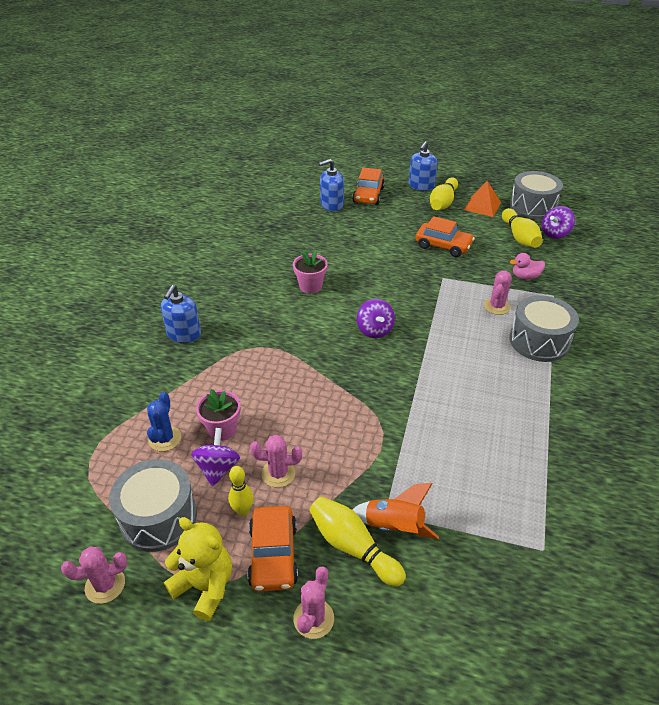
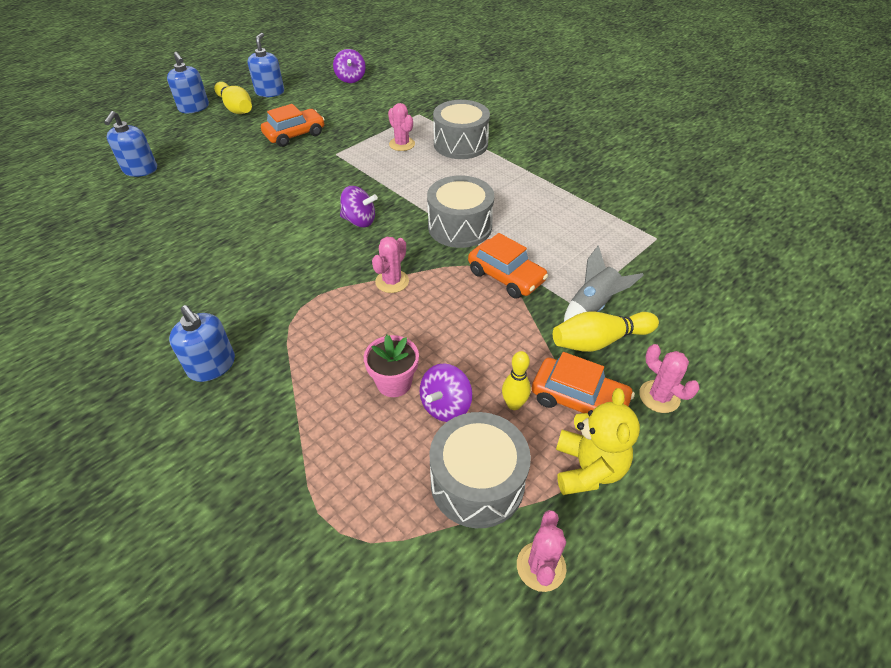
camera: 60 degrees left, 5 degrees up
(165, 439) = (367, 440): blue cactus -> none
(205, 586) = (588, 469): yellow teddy bear -> yellow teddy bear turned 120 degrees clockwise
(218, 468) = (445, 406): purple spinning top -> purple spinning top turned 90 degrees counterclockwise
(278, 473) = (485, 359): pink cactus -> pink cactus (392, 281)
(310, 286) = (250, 235): pink flower pot -> none
(368, 195) = (160, 141): orange car -> orange car (506, 276)
(394, 526) = (593, 306): orange rocket -> grey rocket
(482, 206) = (270, 92): orange pyramid -> blue soap dispenser
(519, 237) = (334, 95): yellow bowling pin -> none
(525, 277) = (383, 115): pink duck -> none
(532, 207) = (305, 72): grey drum -> grey drum (460, 227)

